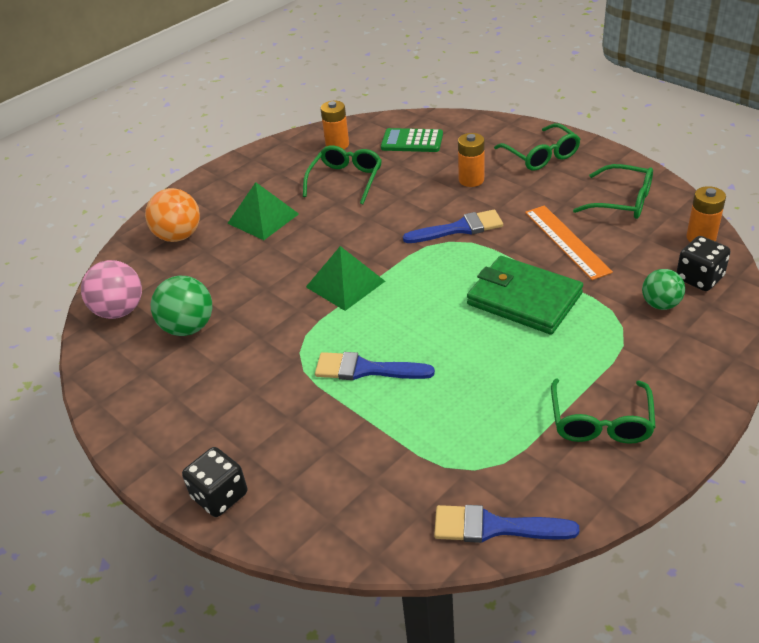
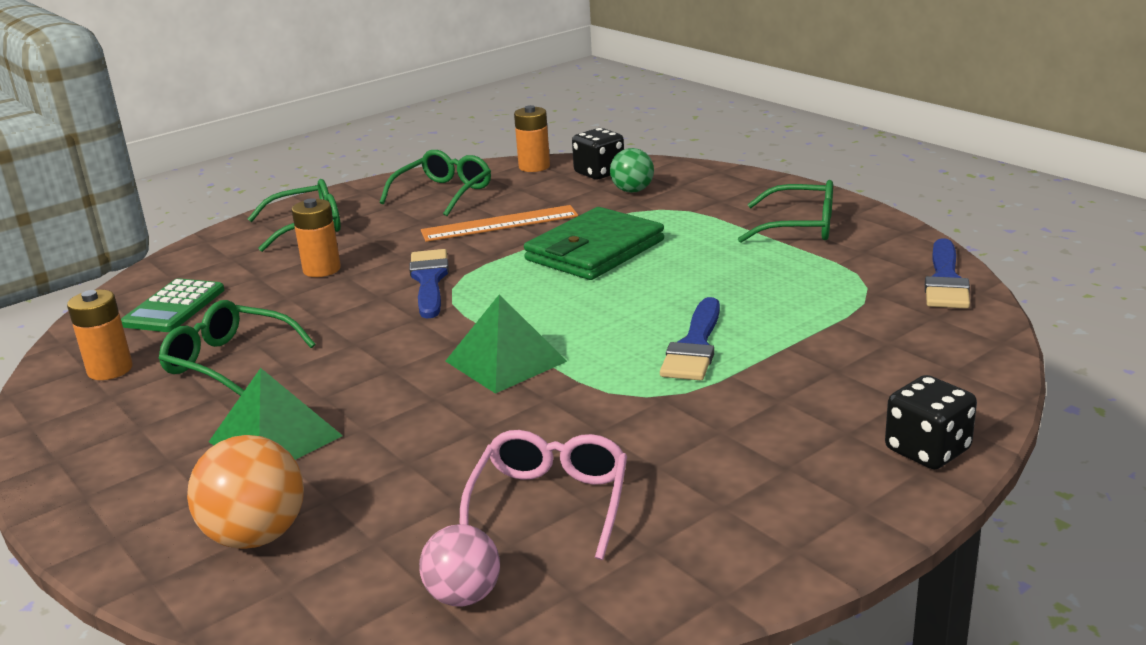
camera: 85 degrees left, 15 degrees down
(119, 311) = (464, 596): pink ball -> pink ball, size x0.66
(188, 327) = (550, 504): green ball -> pink glasses

